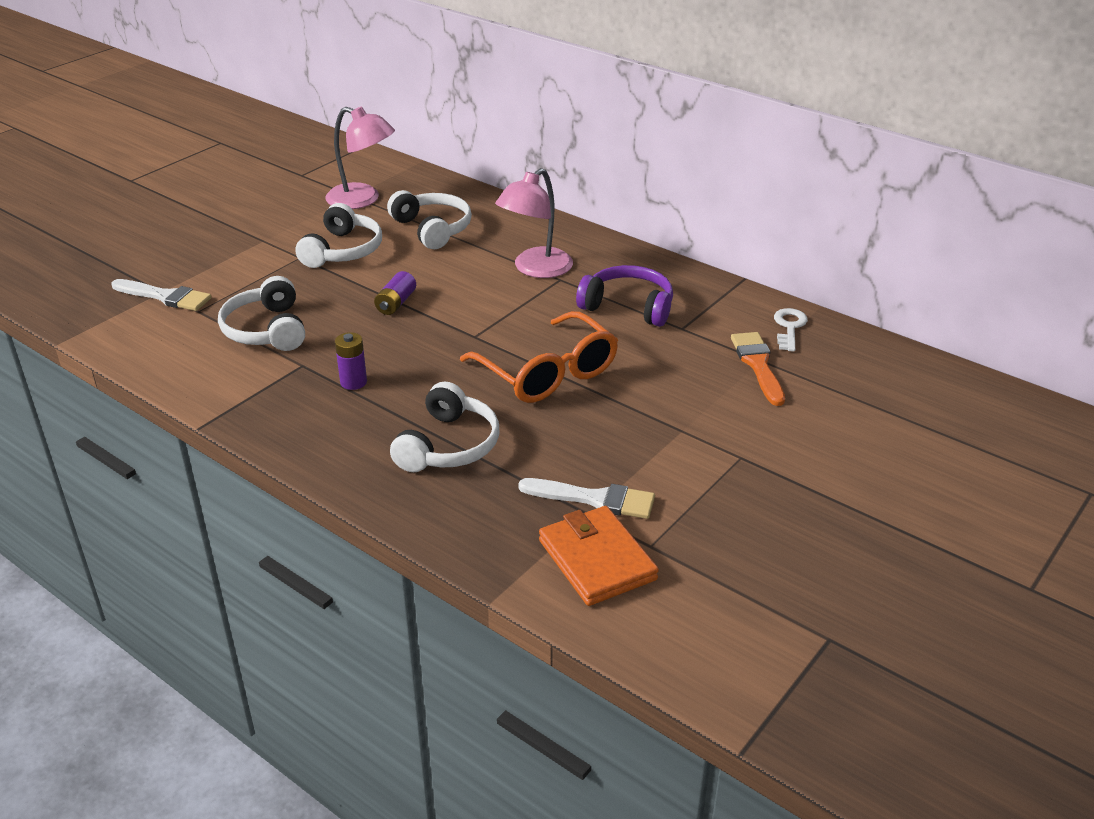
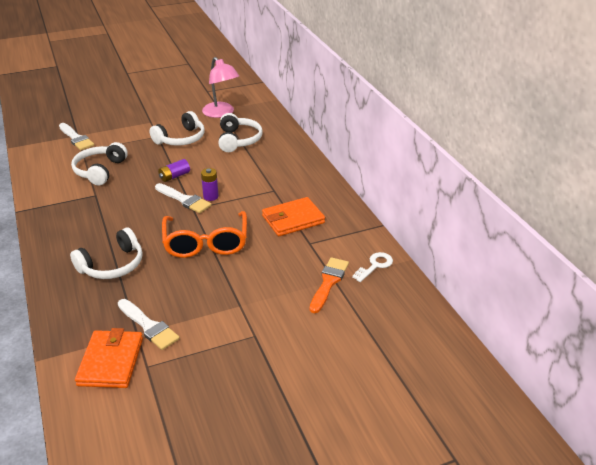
camera: 30 degrees right, 0 degrees up
(353, 382) = (107, 213): purple battery -> purple battery (211, 196)
(449, 329) = (184, 200): none -> white brush
(535, 269) = (267, 180): pink lamp -> none
(628, 307) = (293, 219): purple headphones -> orange wallet

